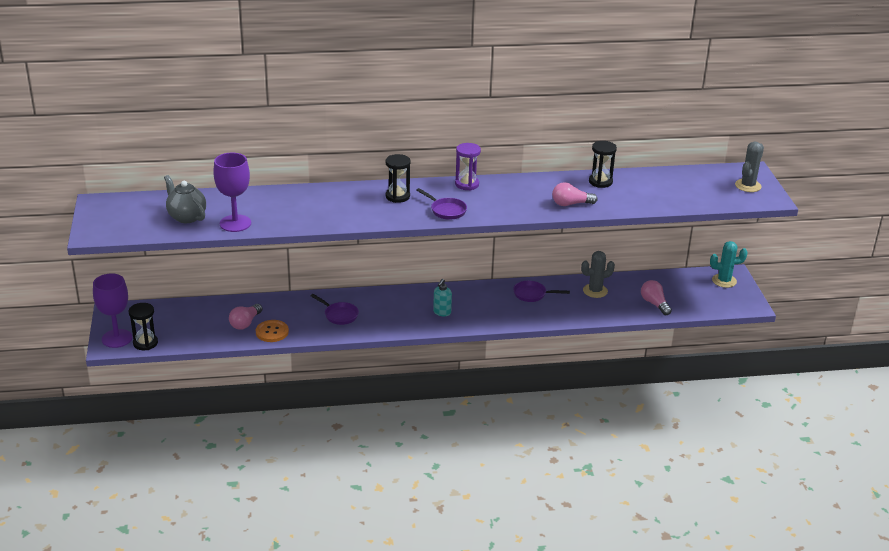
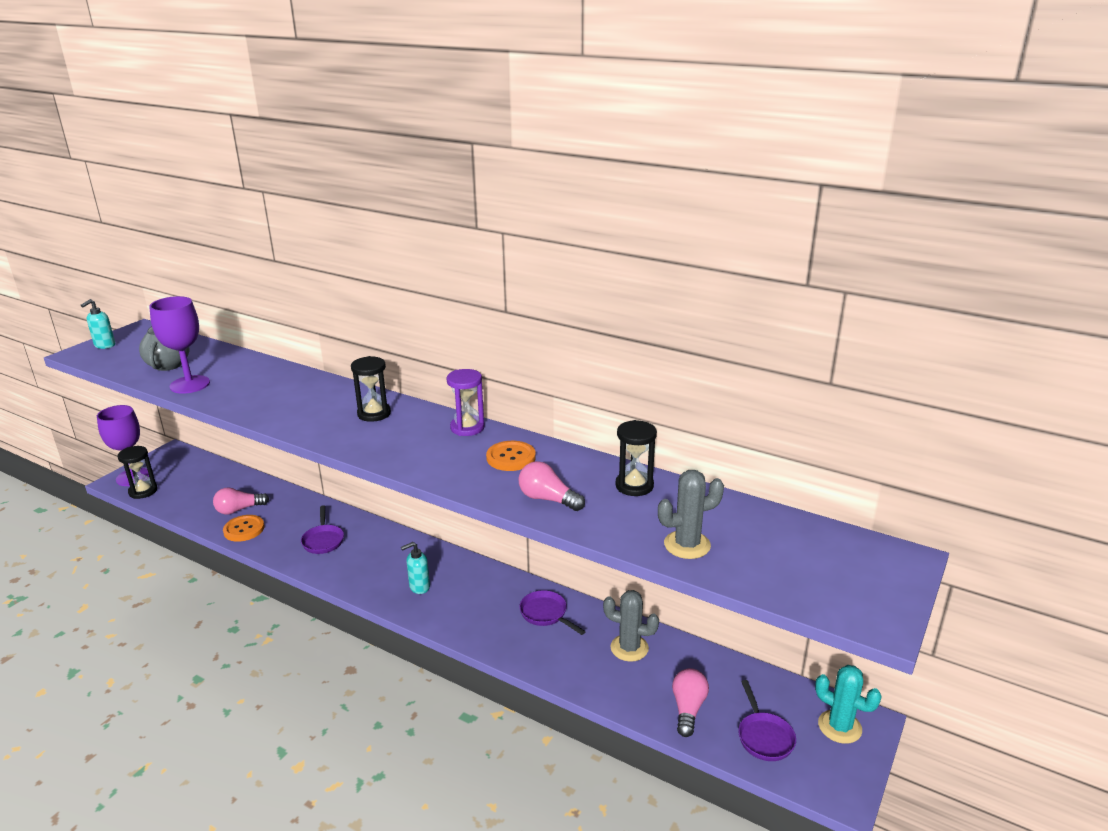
camera: 40 degrees right, 5 degrees down
(99, 223) = (104, 345): none -> turquoise soap dispenser
(446, 210) = (392, 448): purple pan -> purple pan (764, 737)
(518, 191) = (511, 457): none -> orange button
(748, 186) = (864, 581): grey cactus -> grey cactus (687, 545)

